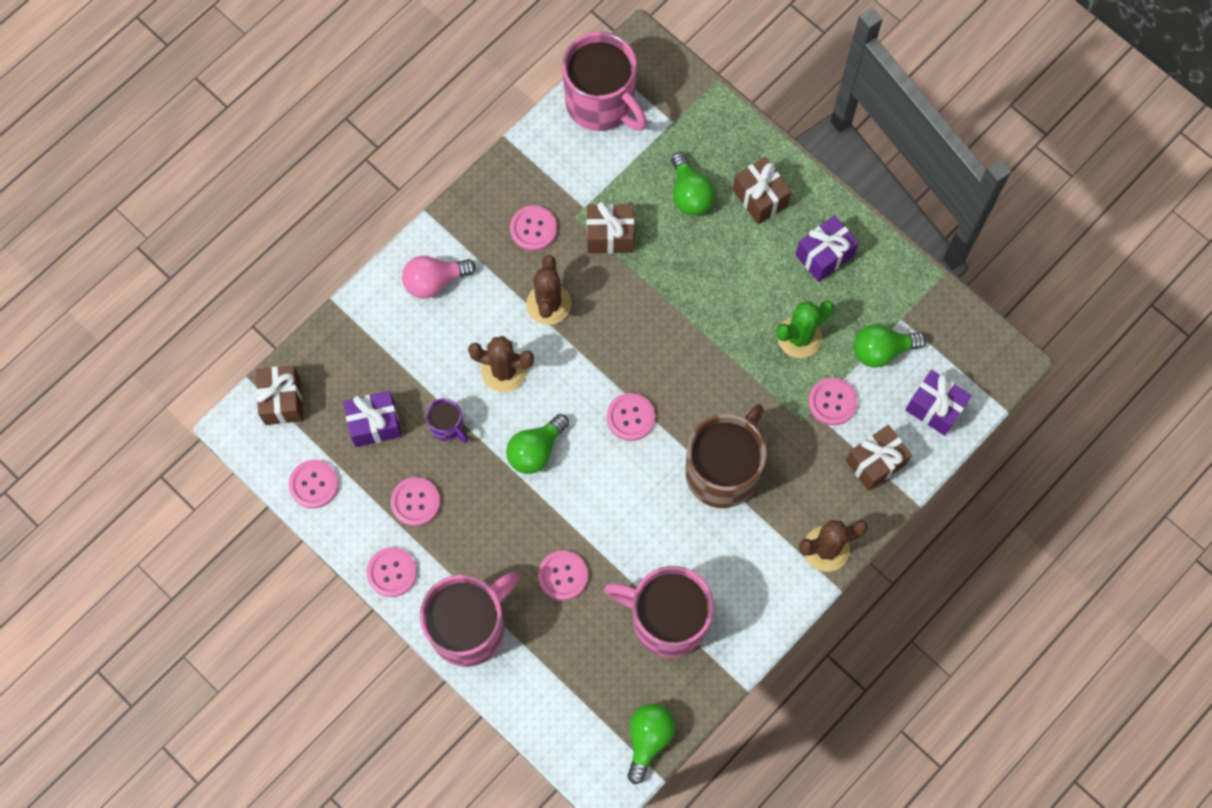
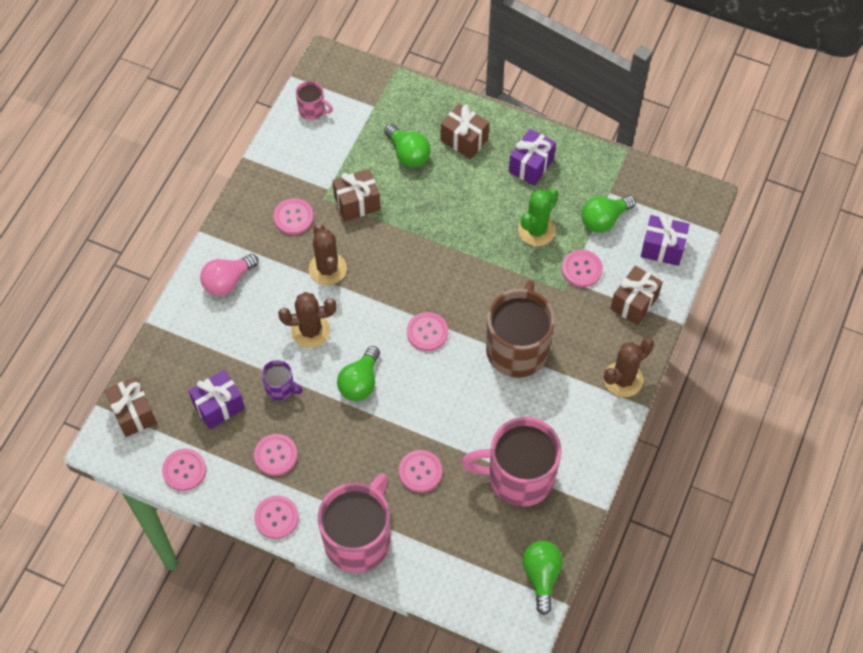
camera: 20 degrees left, 10 degrees down
(601, 103) = (312, 110): pink mug -> pink mug, size x0.46

